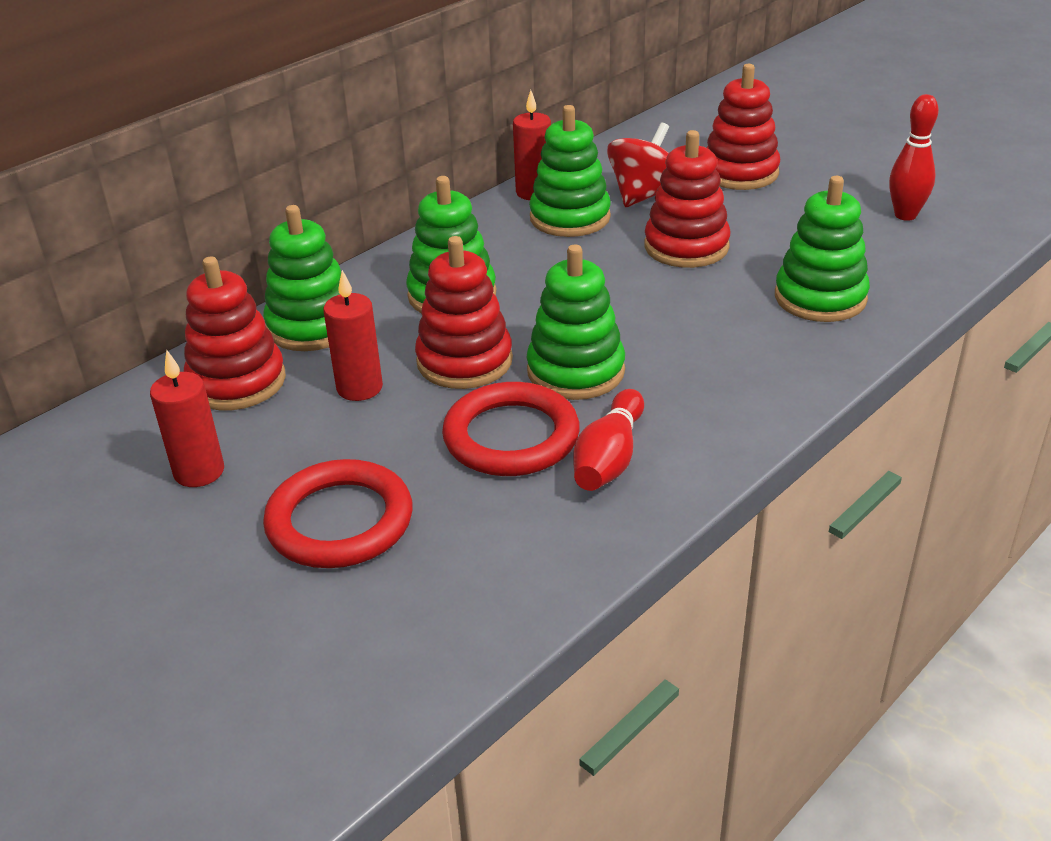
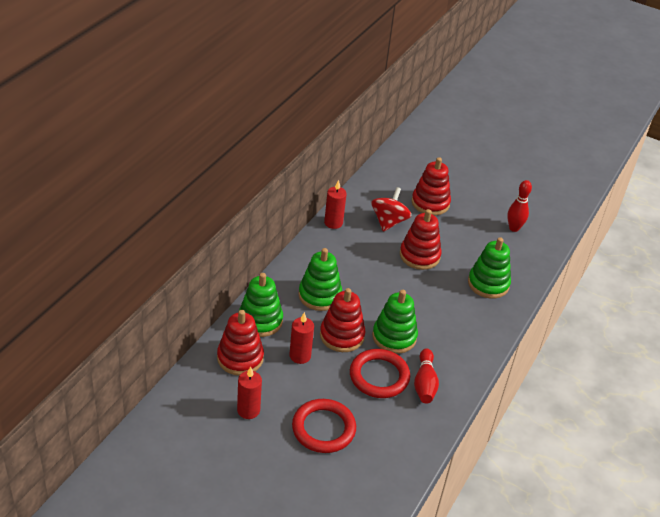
camera: 20 degrees left, 5 degrees up
(570, 217) = (357, 239): green stacking toy -> none

